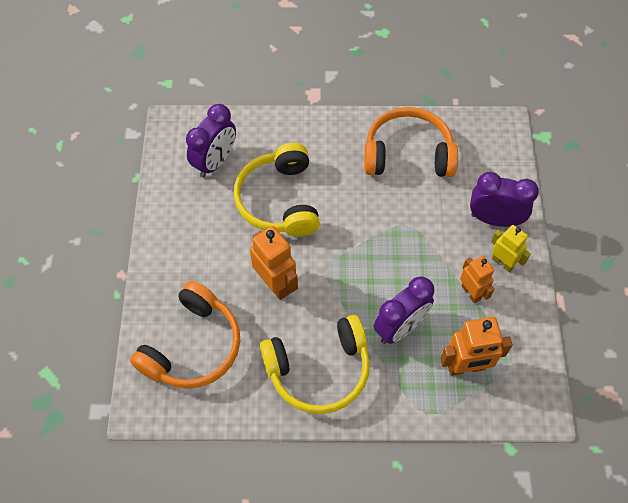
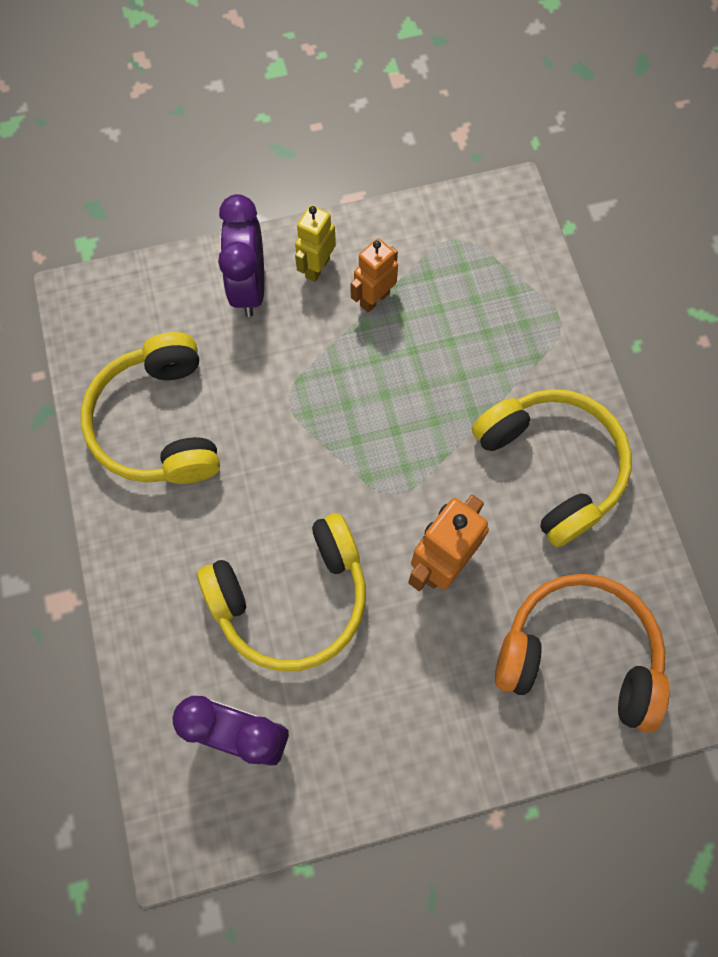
camera: 105 degrees left, 10 degrees up
(400, 327) = (454, 376): purple clock -> none
(408, 154) = (159, 423): orange headphones -> yellow headphones
(466, 367) = (484, 288): orange robot -> none

